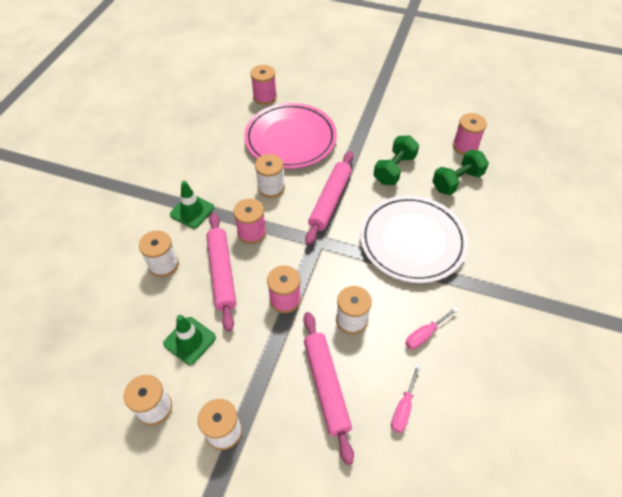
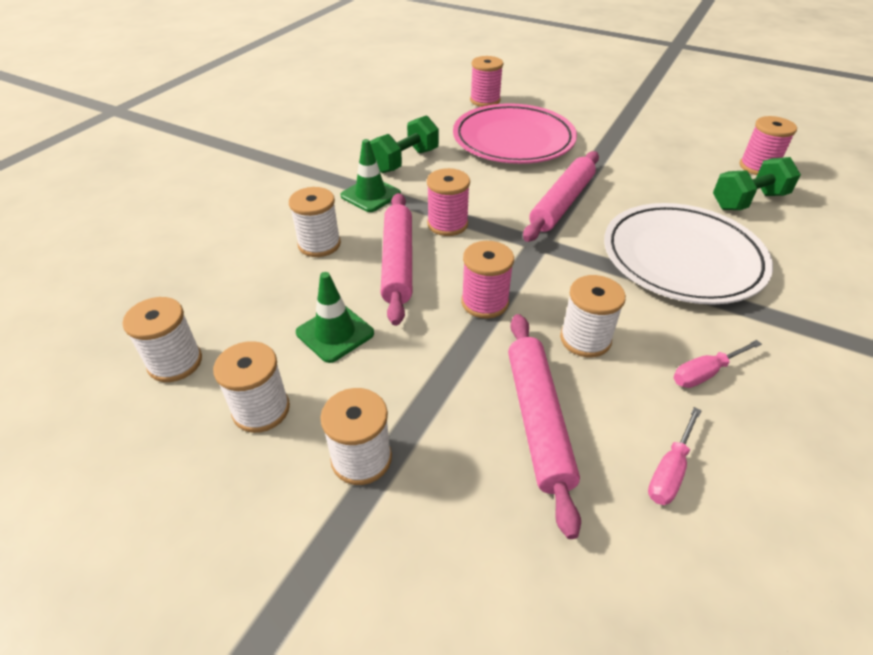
camera: 10 degrees right, 10 degrees down
(271, 187) = (481, 182): white spool -> white spool (175, 362)
(394, 169) = (655, 181): green dumbbell -> green dumbbell (405, 161)

